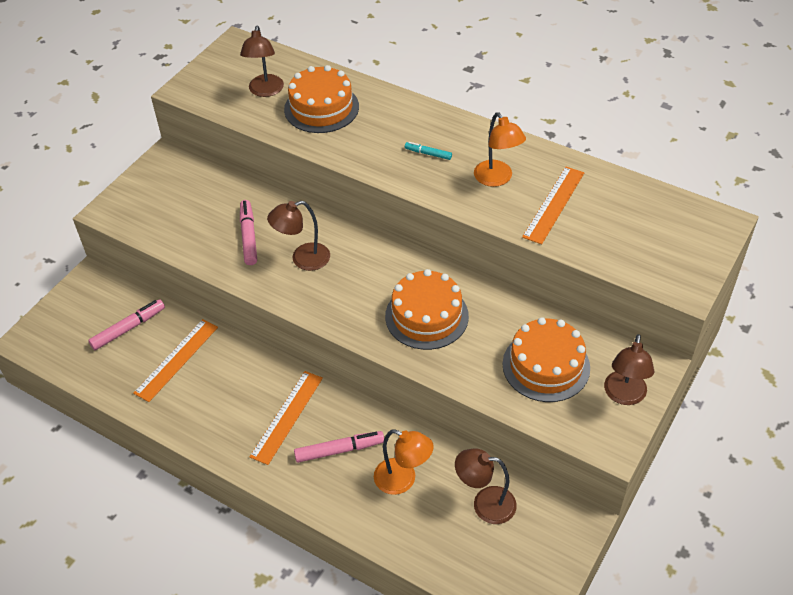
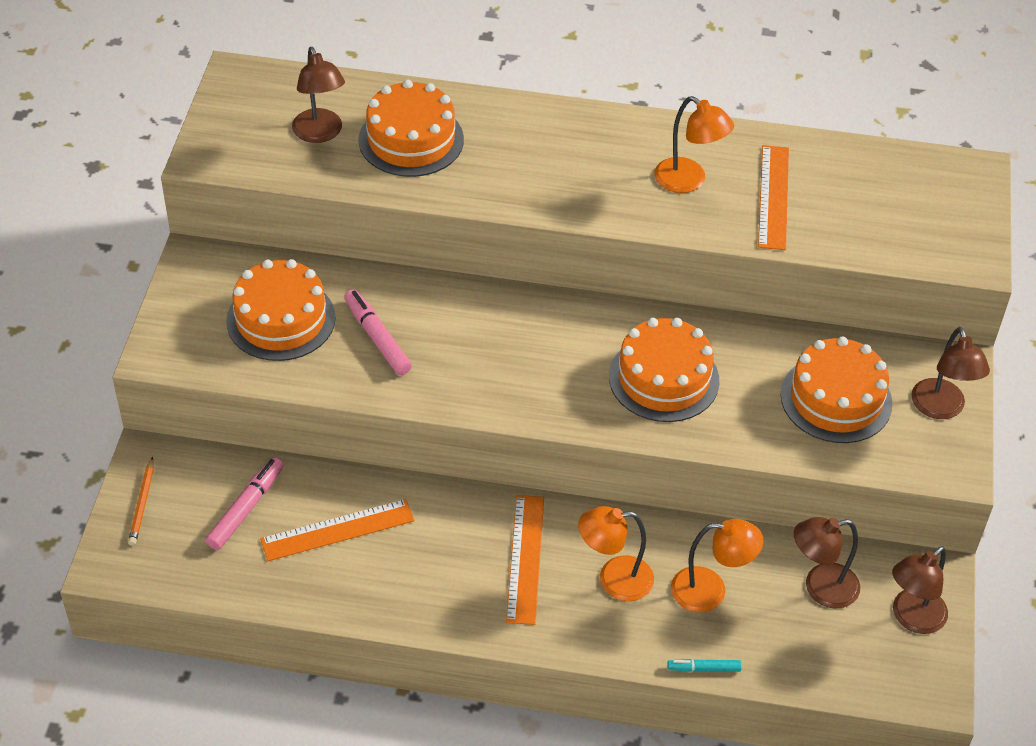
camera: 25 degrees left, 0 degrees up
(68, 307) = (142, 504): none -> orange pencil
(176, 359) = (337, 530): orange ruler -> orange ruler turned 60 degrees clockwise
(195, 208) = (281, 319): none -> orange cake
(303, 259) = (467, 349): brown lamp -> brown lamp (912, 618)
(339, 450) = (614, 579): pink marker -> orange lamp
(428, 154) = (585, 169): turquoise marker -> turquoise marker (704, 668)

